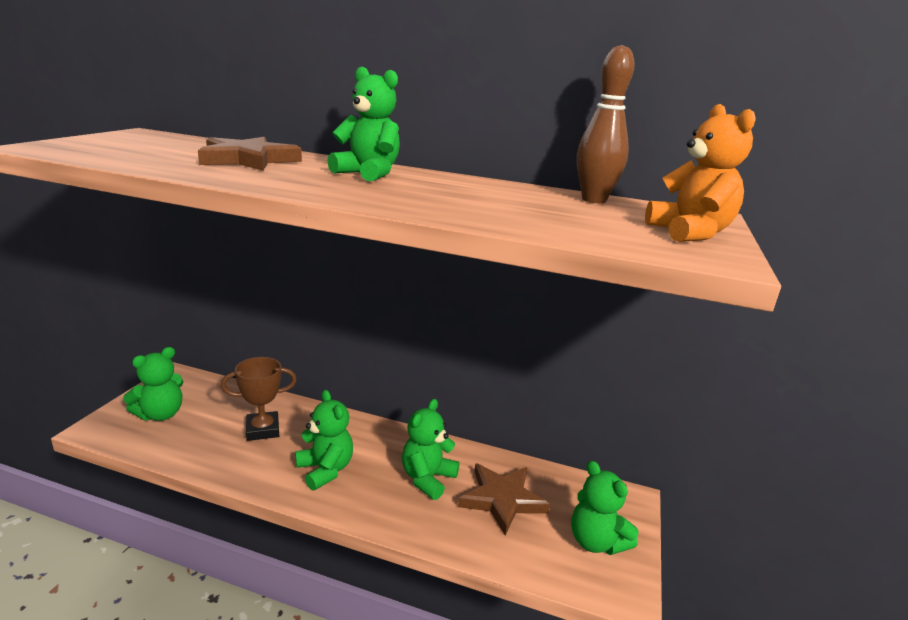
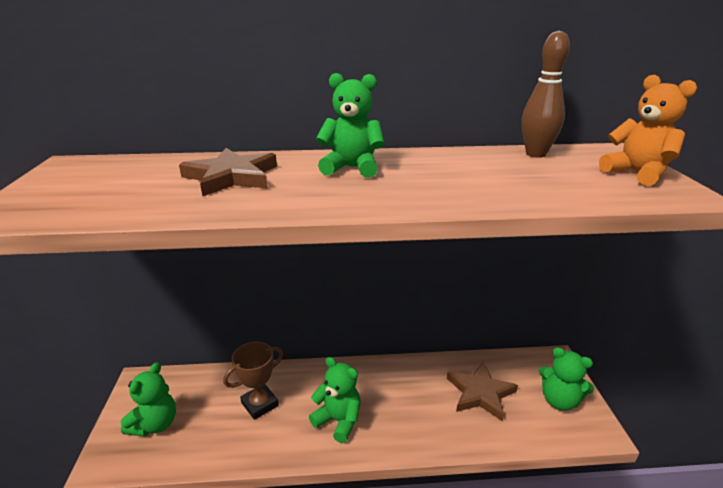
camera: 20 degrees left, 5 degrees up
(427, 478) = (418, 397): green teddy bear -> none

